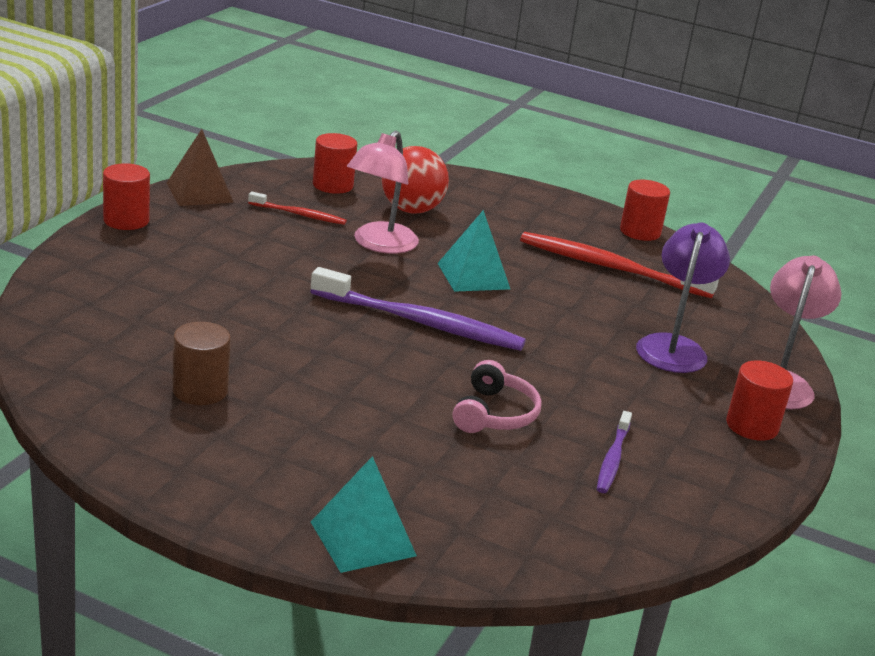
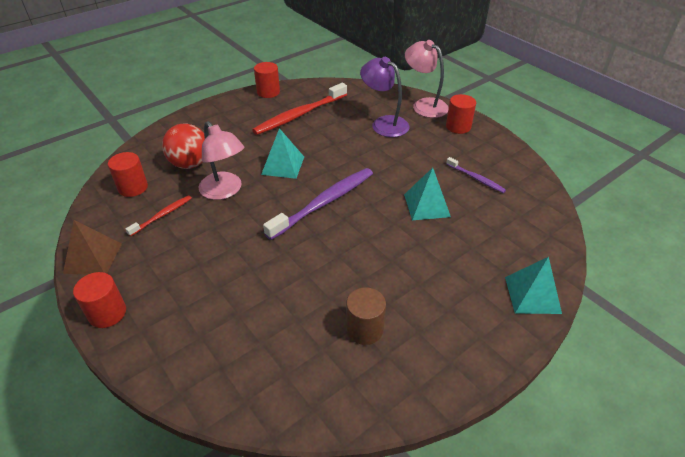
camera: 60 degrees left, 15 degrees up
(494, 414) = (427, 205): pink headphones -> turquoise pyramid

